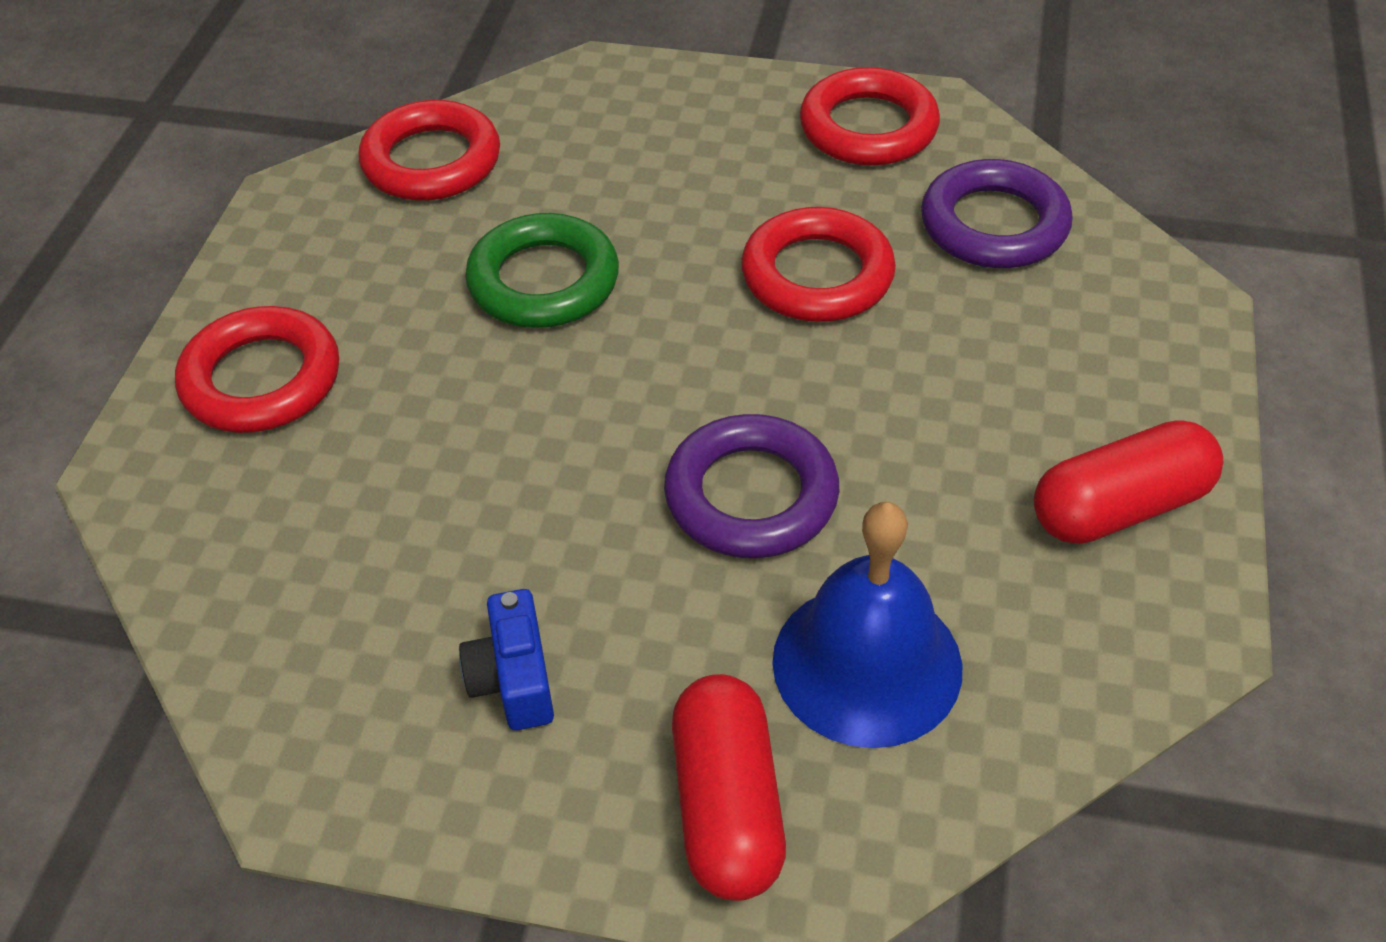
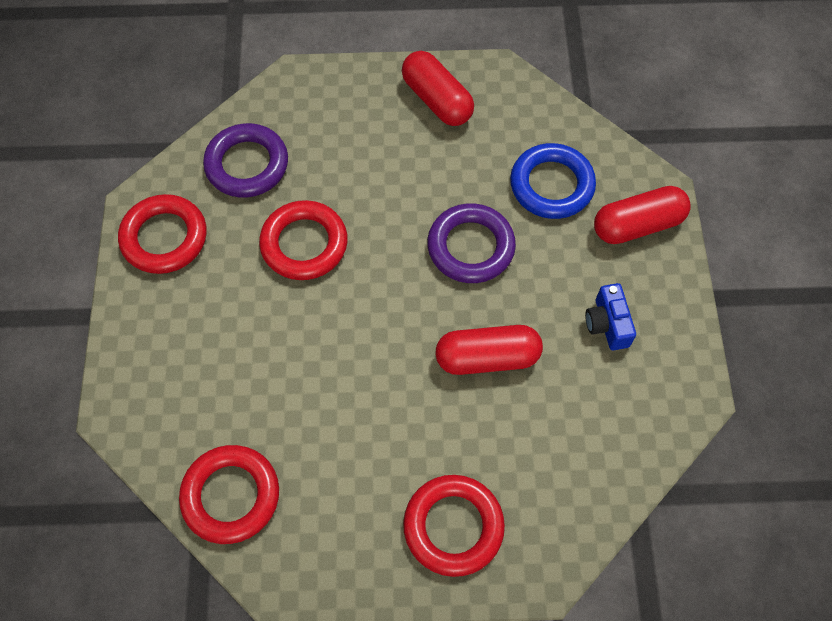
camera: 105 degrees left, 15 degrees up
(513, 679) = (607, 324): blue camera -> blue camera turned 105 degrees clockwise
(519, 475) = (487, 357): none -> red capsule
(544, 281) = (336, 388): green ring -> none
(867, 663) = (551, 185): blue bell -> blue ring

